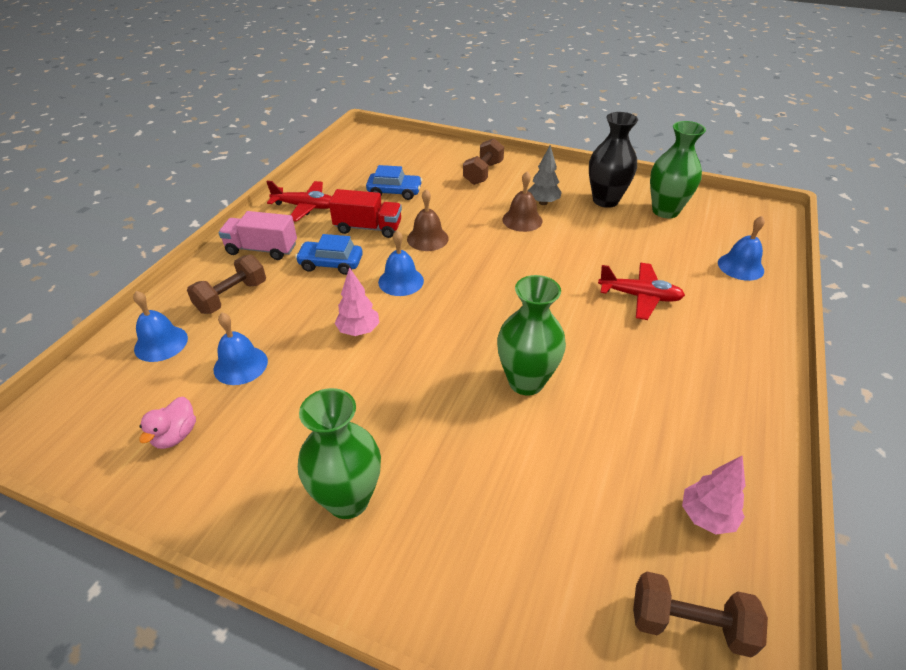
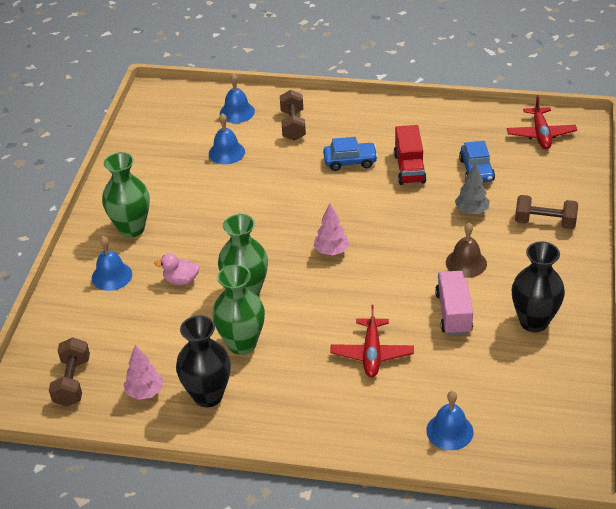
camera: 80 degrees right, 0 degrees up
(176, 435) = (164, 147): pink duck -> pink duck (181, 280)
(232, 297) = (293, 125): brown dumbbell -> brown dumbbell turned 60 degrees clockwise
(262, 249) = (355, 120): pink truck -> pink truck (453, 313)
(305, 207) = (426, 124): red plane -> red plane (540, 134)
(331, 264) = (350, 161): blue car -> blue car turned 90 degrees clockwise
(359, 331) = (275, 196): pink tree -> pink tree (331, 251)
(401, 281) = (341, 204): blue bell -> blue bell (111, 276)
(427, 238) = (408, 207): brown bell -> none
(543, 203) = (506, 274): grey tree -> grey tree (471, 211)
(665, 211) = (534, 371): green vase -> green vase (242, 344)
(708, 443) = (208, 395): none -> black vase

